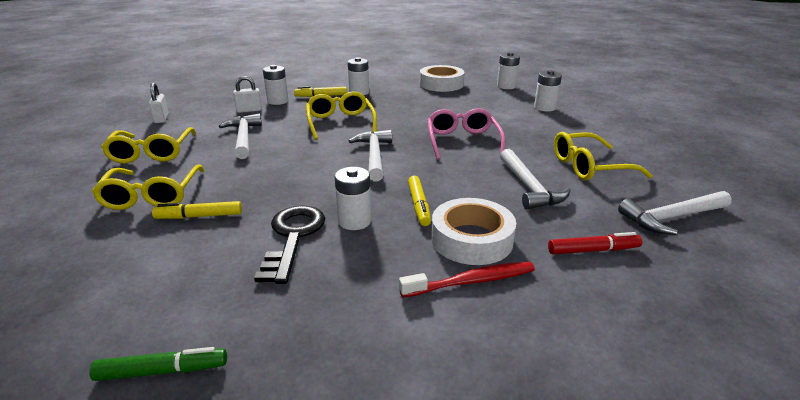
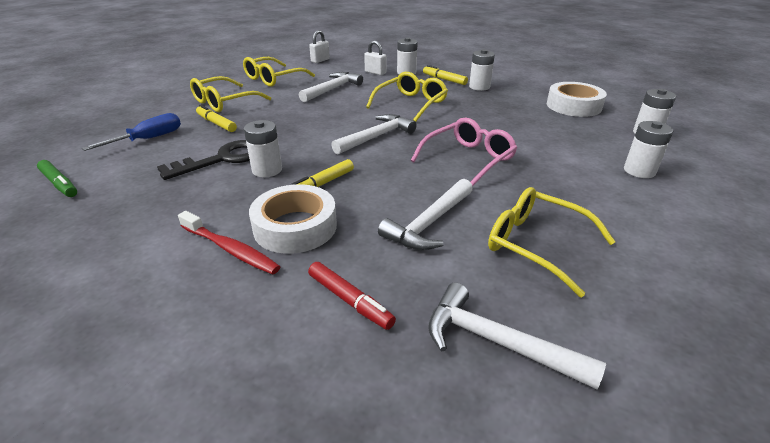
camera: 50 degrees right, 5 degrees up
(154, 270) = (148, 139): none -> blue screwdriver

